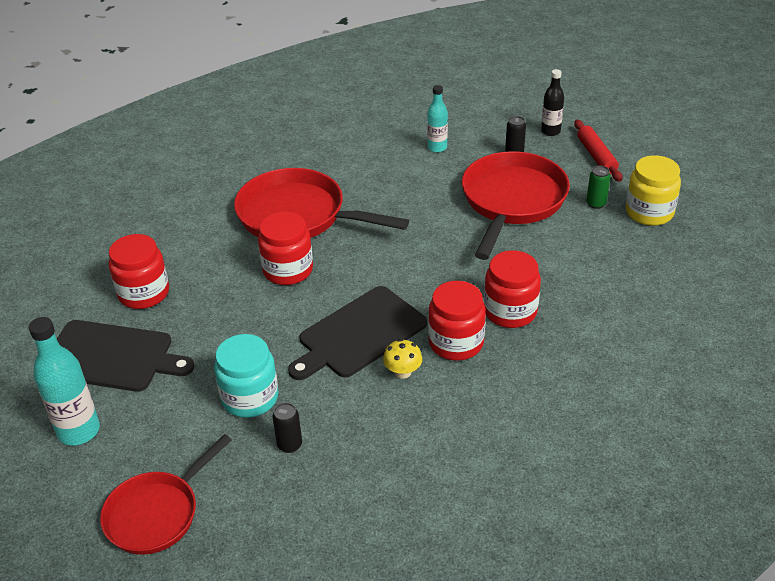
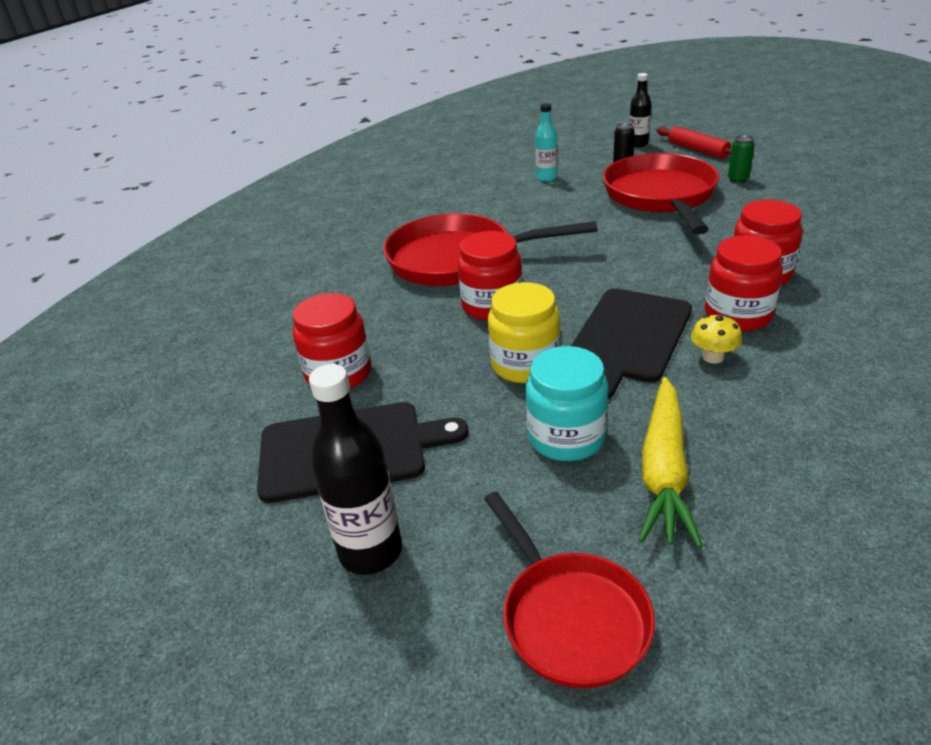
camera: 20 degrees left, 5 degrees down
(79, 431) = (370, 551): turquoise bottle -> black bottle
(157, 513) = (570, 618): red pan -> red pan turned 45 degrees counterclockwise
(289, 445) = (664, 470): black can -> yellow carrot
(649, 212) = (791, 174): yellow jar -> yellow jar (525, 365)

